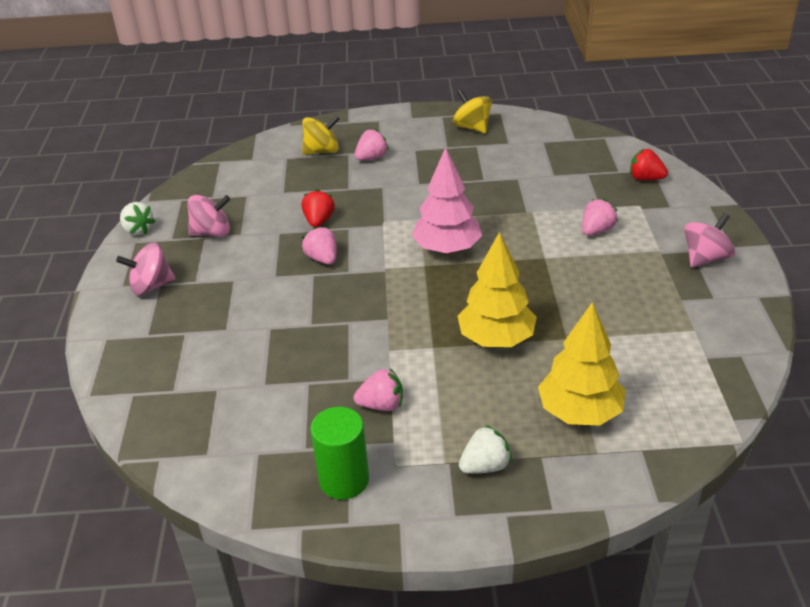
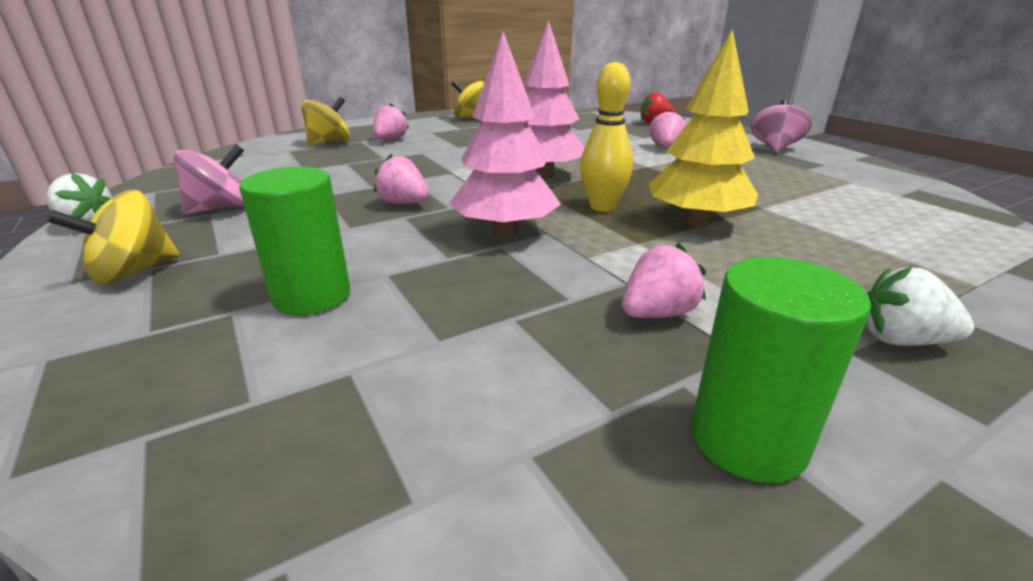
camera: 30 degrees left, 10 degrees down
(151, 286) = (133, 272): pink spinning top -> yellow spinning top
(225, 333) = (312, 296): none -> green cylinder
(319, 221) = (370, 180): red strawberry -> none
(362, 310) = (505, 232): none -> pink tree
(450, 302) = (602, 207): none -> yellow bowling pin
(485, 466) = (900, 340): white strawberry -> white strawberry turned 105 degrees counterclockwise
(579, 412) = (886, 256): yellow tree -> none

